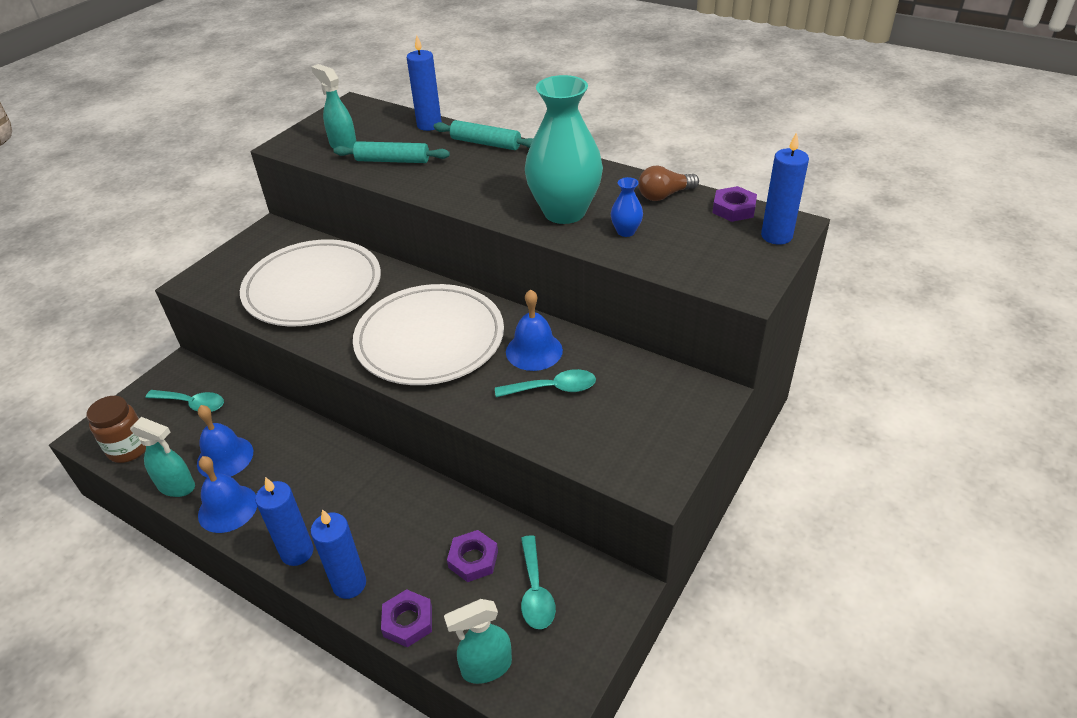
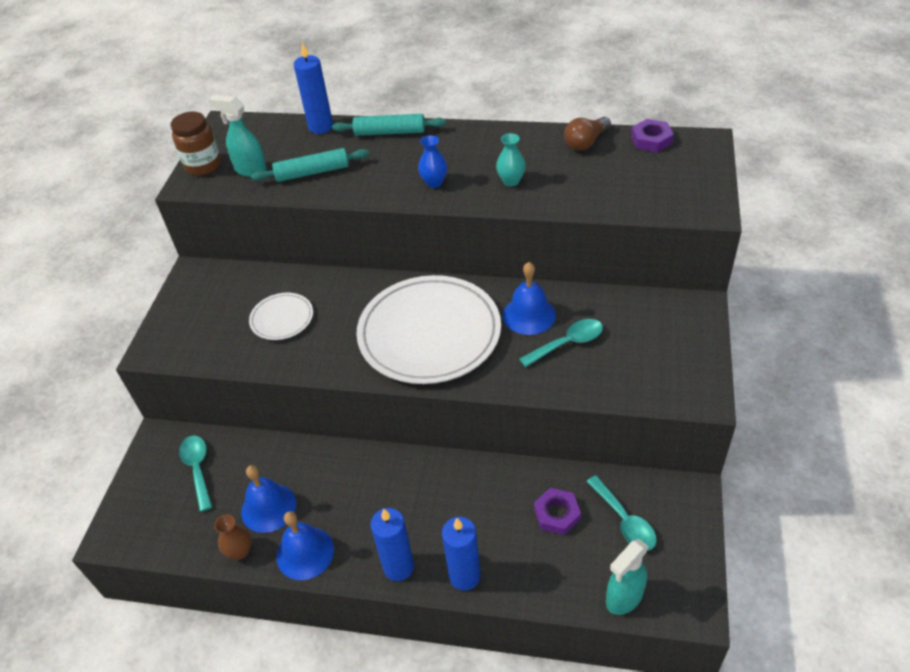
camera: 20 degrees left, 5 degrees up
(129, 448) = (163, 534): brown jar -> brown jar (203, 165)
(177, 486) = (240, 551): turquoise spray bottle -> brown vase
(192, 404) = (198, 469): turquoise spoon -> turquoise spoon turned 105 degrees counterclockwise
(313, 288) = (282, 318): white plate -> white plate, size x0.46
(408, 621) = (536, 587): purple nut -> none
(564, 212) = (511, 181): turquoise vase -> turquoise vase, size x0.41
(626, 231) = (577, 185): blue vase -> blue vase (434, 183)
(776, 236) = (701, 155): blue candle -> none

